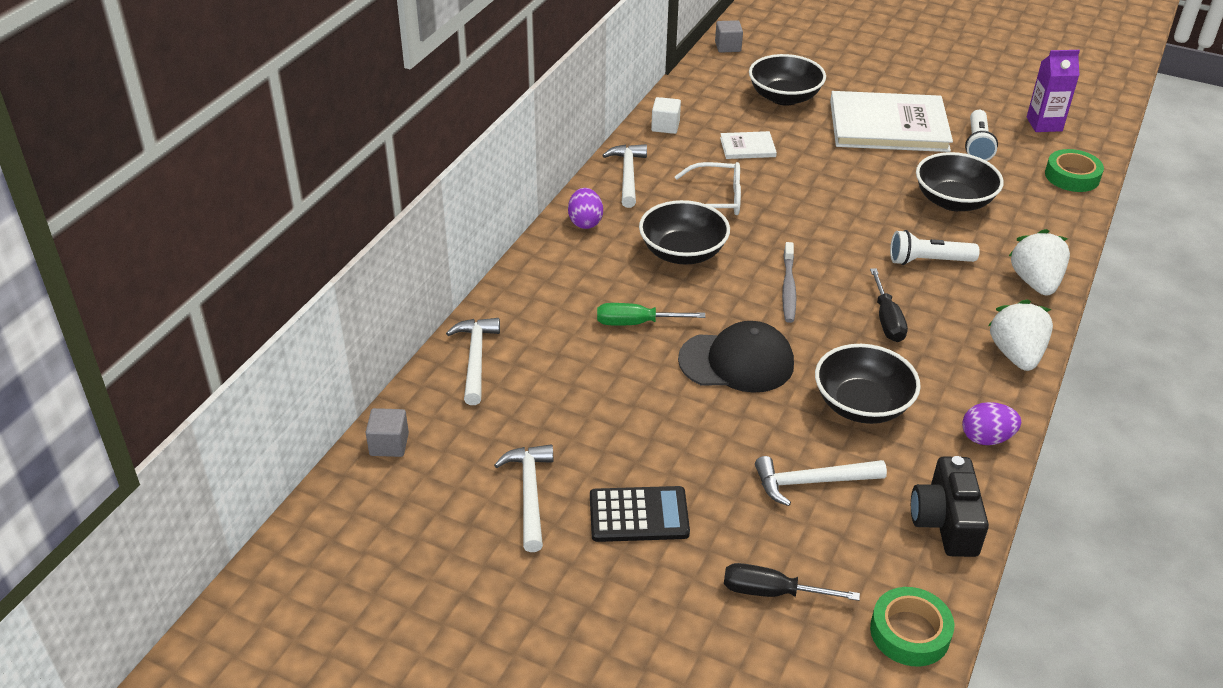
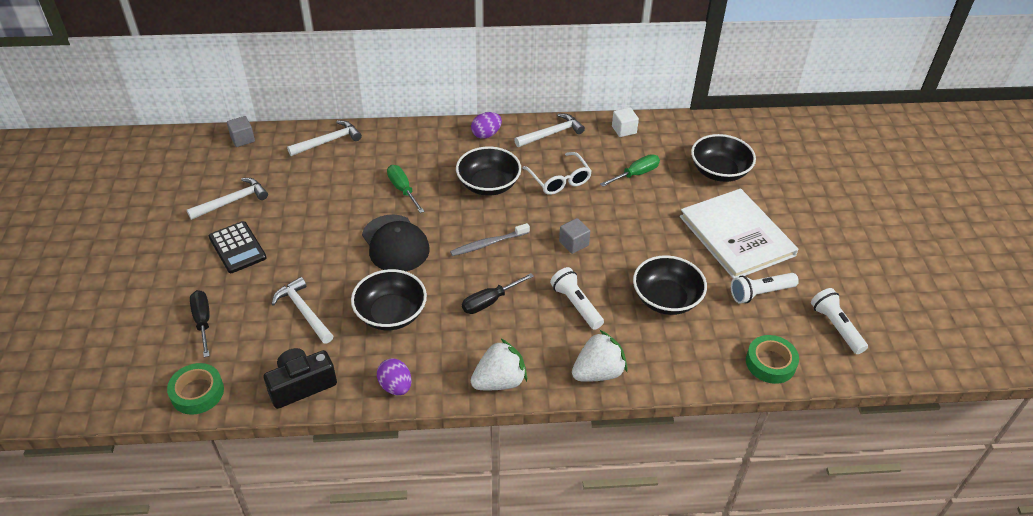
camera: 60 degrees right, 5 degrees up
(728, 47) = (758, 123): grey cube -> grey cube (573, 243)
(747, 147) = (635, 174): white book -> green screwdriver
(1044, 124) = (836, 327): purple carton -> white flashlight

